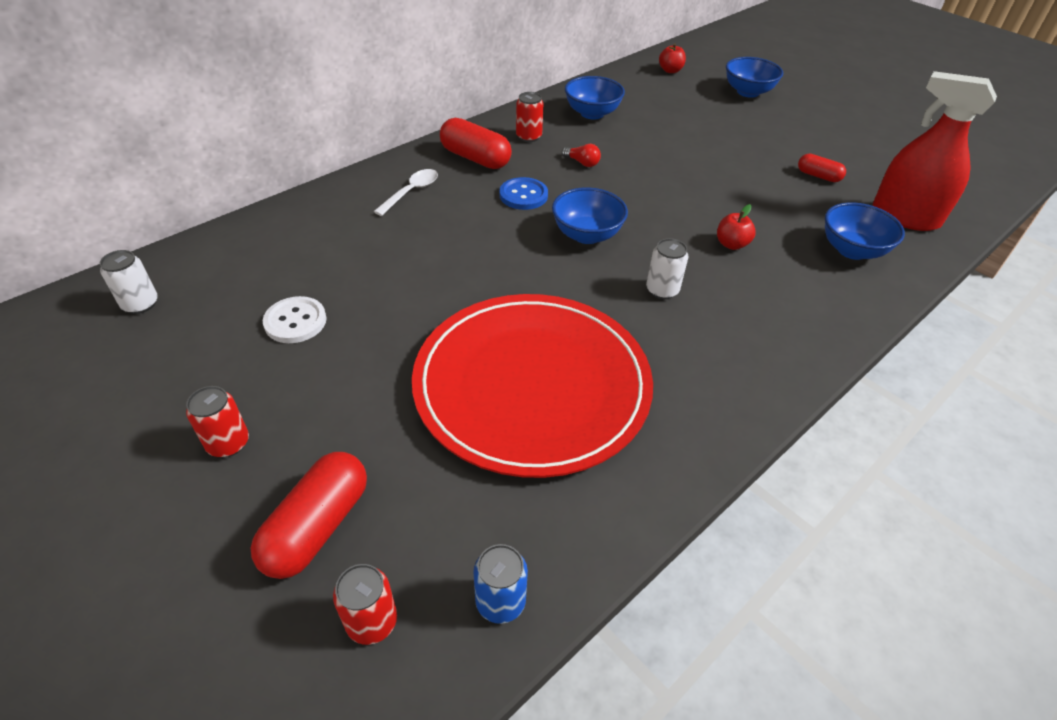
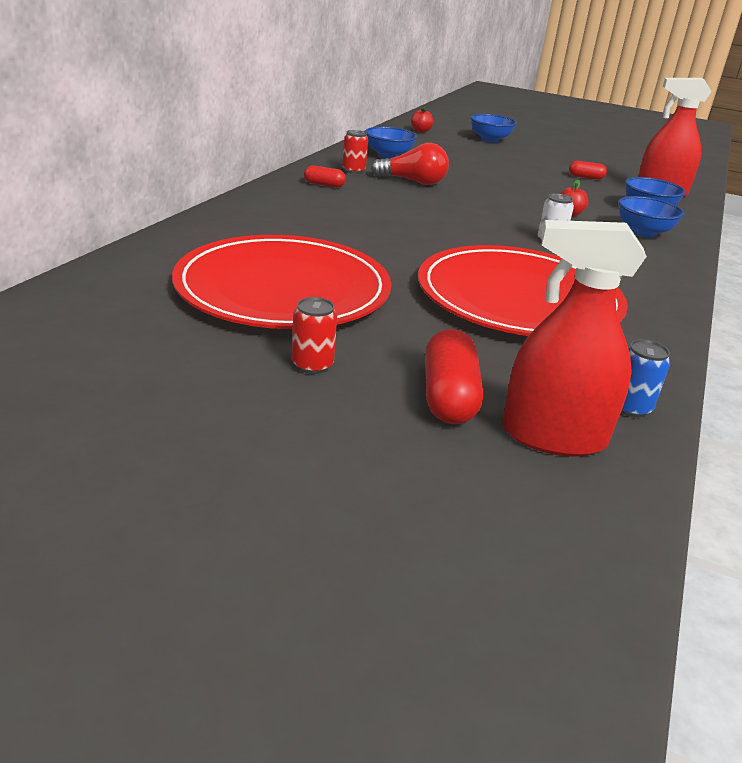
camera: 25 degrees left, 15 degrees down
(140, 304) = (115, 296): white can -> none
(295, 321) = (283, 289): white button -> red plate
(372, 621) = (553, 436): red can -> red spray bottle
(411, 192) = (293, 207): white spoon -> none
(475, 158) = (324, 185): red capsule -> red capsule, size x0.57
(523, 195) = (389, 202): blue button -> none
(582, 163) = (413, 182): red light bulb -> red light bulb, size x2.05
(587, 235) = (463, 218): blue bowl -> blue bowl (643, 232)

